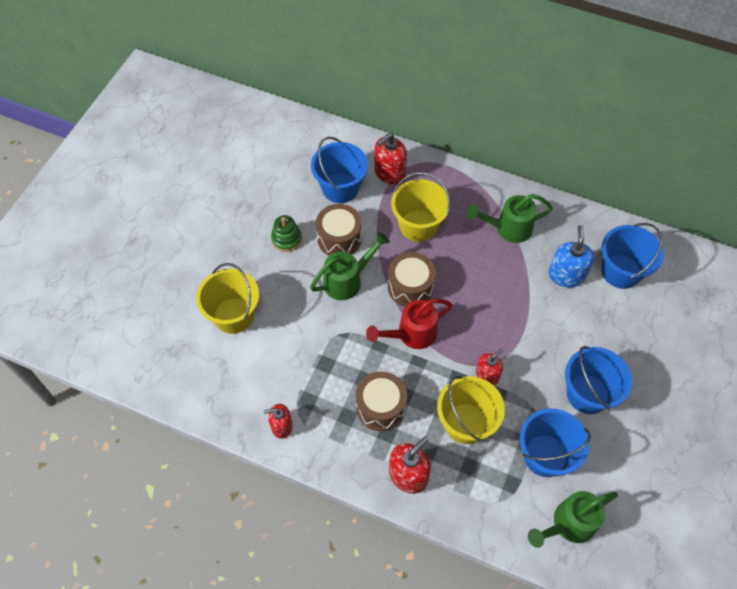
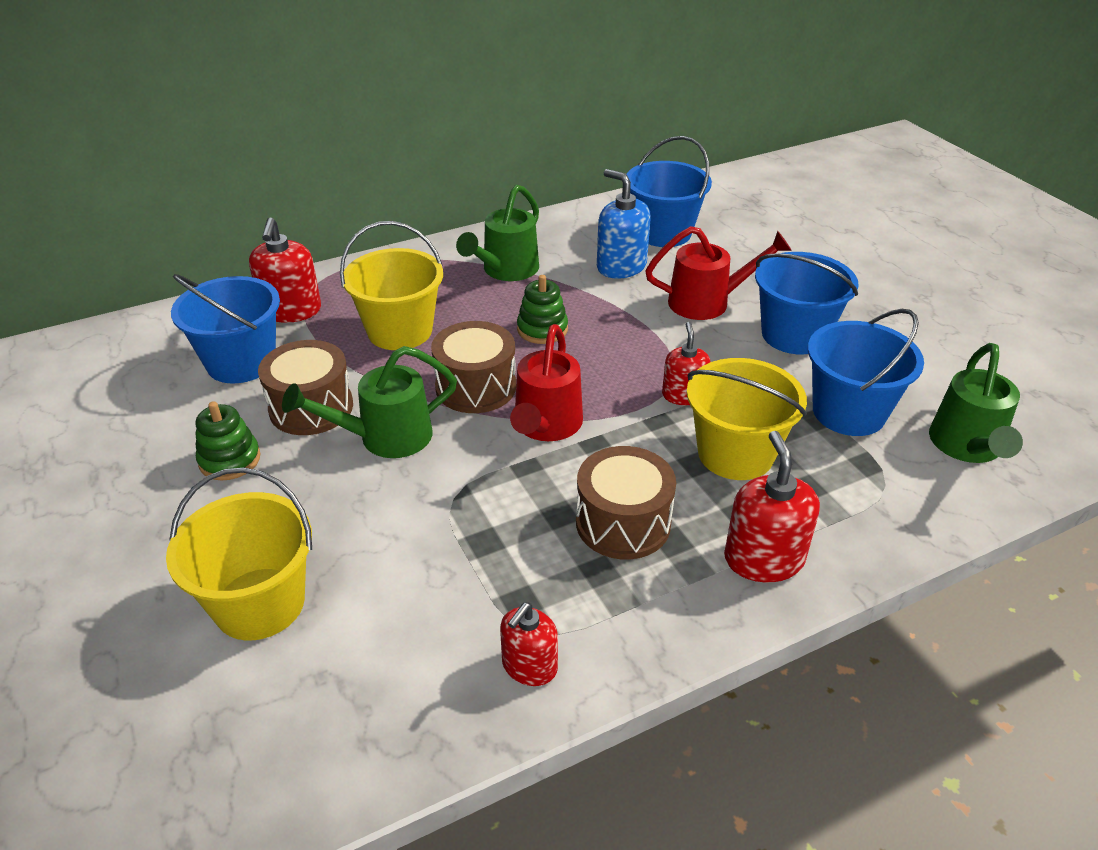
camera: 50 degrees left, 20 degrees down
(347, 280) = (384, 437): green watering can -> green watering can turned 120 degrees counterclockwise
(477, 280) = (542, 329): none -> green stacking toy
(575, 336) = (708, 302): none -> red watering can

